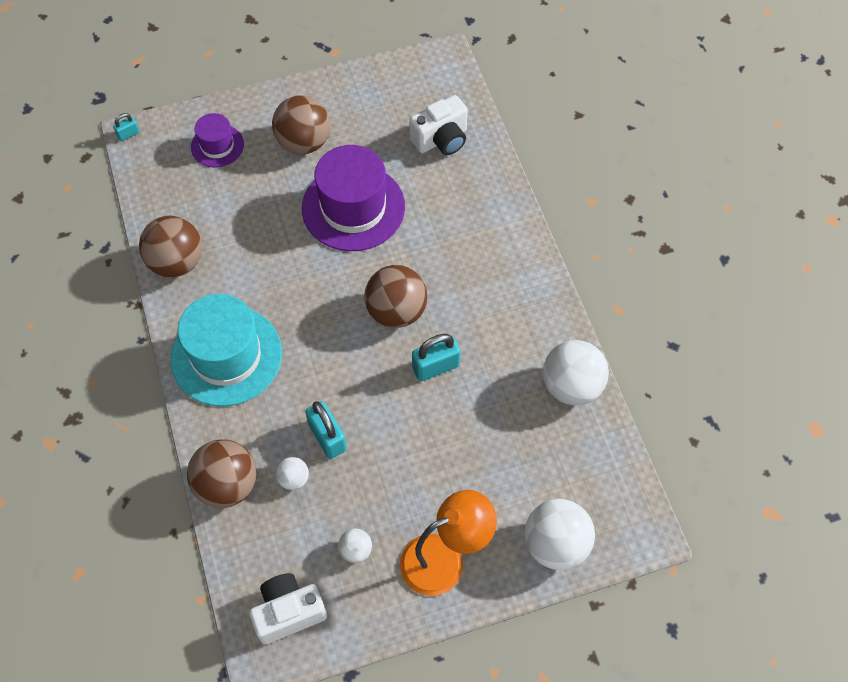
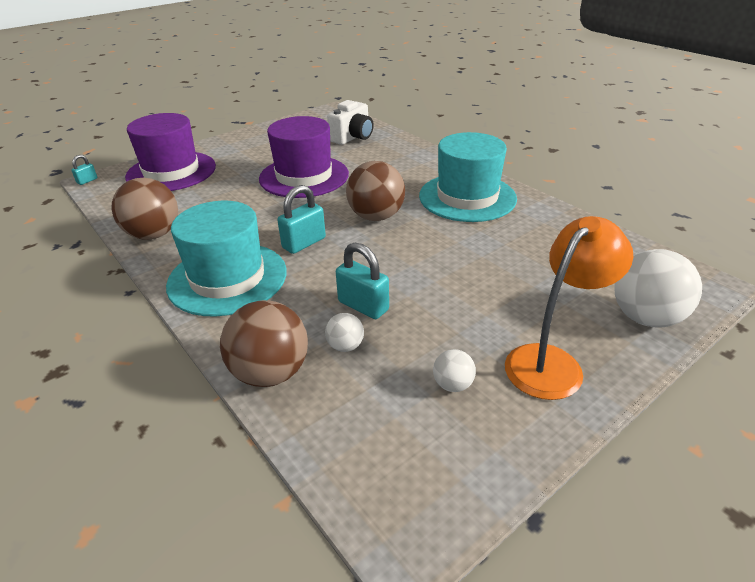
camera: 20 degrees left, 25 degrees down
(217, 146) = (171, 171): purple hat -> purple hat, size x1.89
(288, 612) = (411, 473): white camera -> none
(304, 142) = (245, 157): brown ball -> none
(435, 367) = (434, 238): turquoise padlock -> turquoise padlock (304, 243)
(506, 311) = (467, 197): none -> turquoise hat
(571, 386) = (556, 221): white ball -> none

